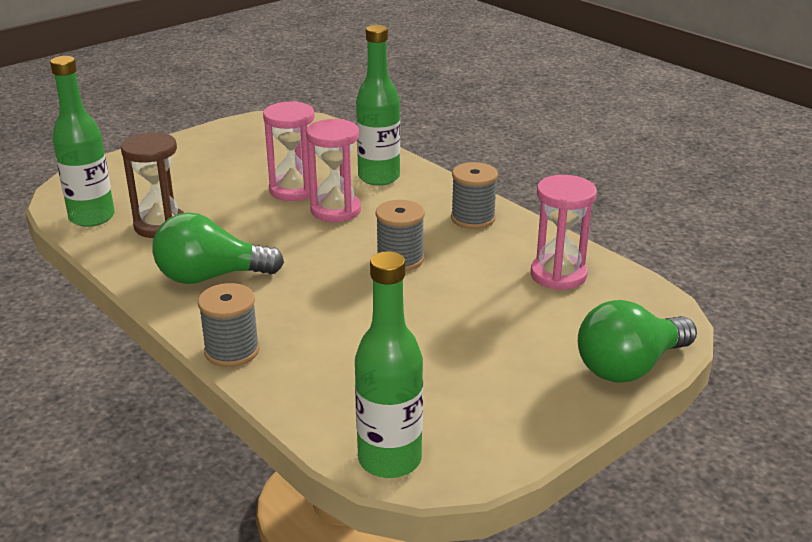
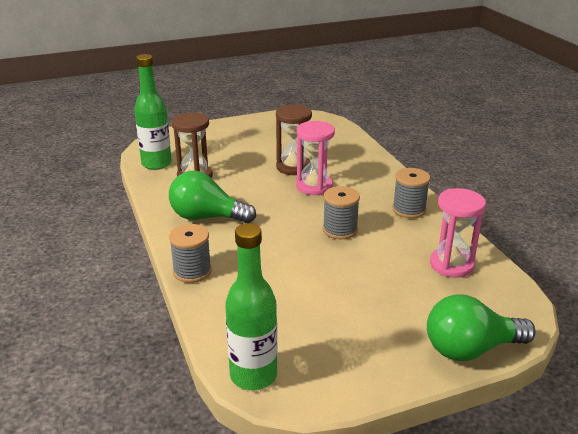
camera: 20 degrees right, 0 degrees up
(293, 190) = (293, 167): pink hourglass -> brown hourglass
(379, 177) = (356, 168): green bottle -> none

